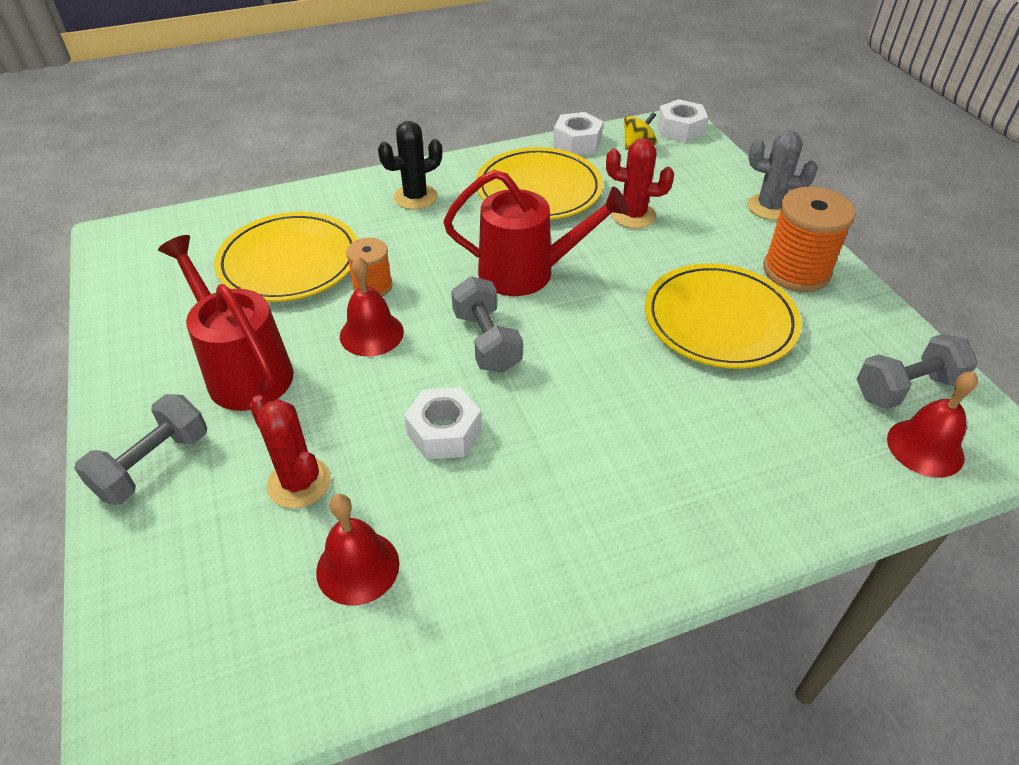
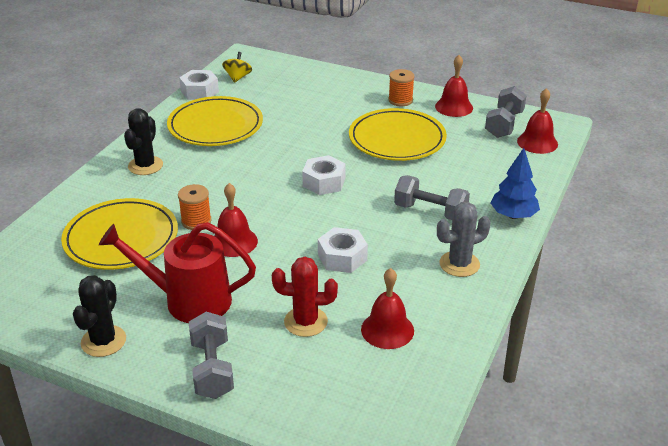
camera: 45 degrees left, 10 degrees down
(129, 360) = (103, 341): none -> black cactus
(486, 341) = (302, 209): grey dumbbell -> grey dumbbell (430, 211)
(528, 272) = (274, 168): red watering can -> none
(633, 215) = (287, 113): red cactus -> none
(680, 130) = (249, 59): white nut -> white nut (324, 182)
(732, 534) = (513, 215): none -> blue tree
(769, 207) = (349, 77): grey cactus -> grey cactus (459, 264)
(796, 271) = (400, 100): orange spool -> orange spool, size x0.58
(861, 320) = (454, 107): none -> red bell

